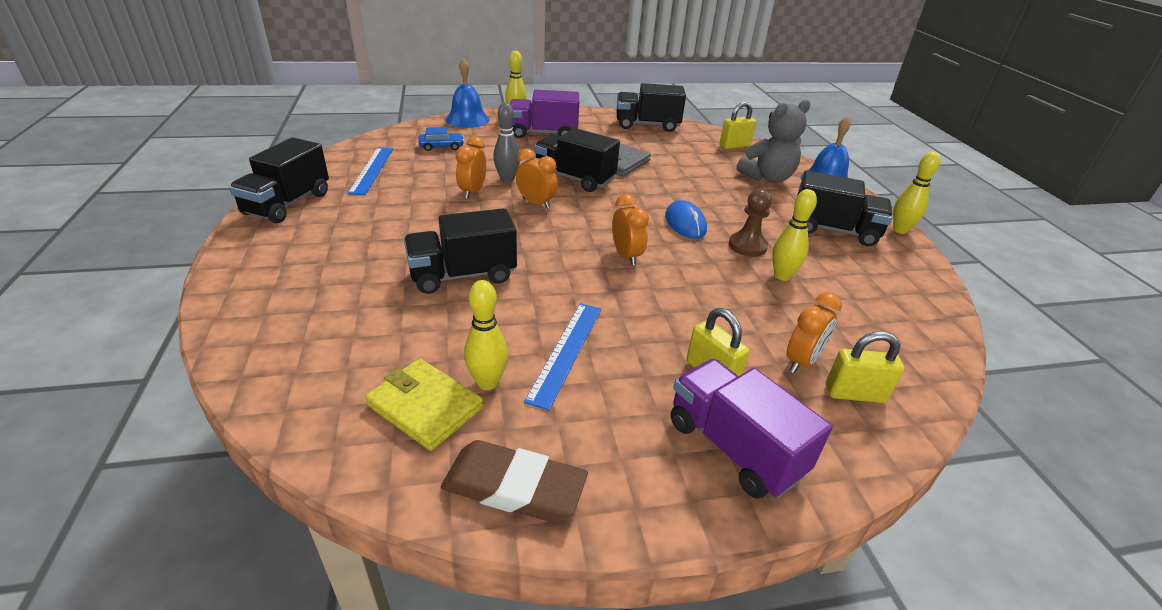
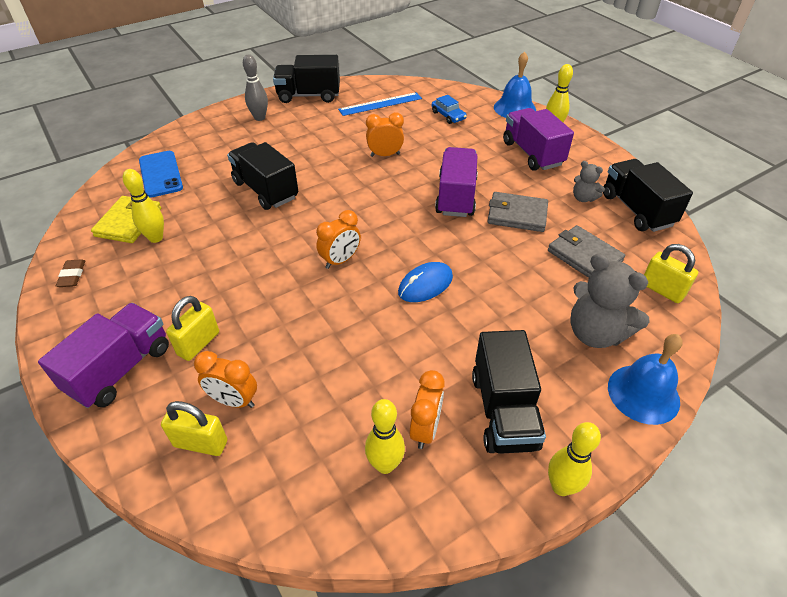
camera: 70 degrees right, 10 degrees up
(328, 357) = (160, 174): none -> blue phone
(507, 180) = (420, 164): grey bowling pin -> grey bowling pin (259, 118)
(514, 487) = (72, 275): brown eraser -> brown eraser, size x0.51
(536, 203) = (392, 190): orange clock -> orange clock (425, 429)
(566, 352) = (198, 262): blue ruler -> none
(574, 178) = (456, 196): black truck -> purple truck
(619, 136) = (583, 198): none -> grey teddy bear
(686, 156) = (584, 256): none -> grey wallet
(747, 246) = (412, 337): brown pawn -> none
(782, 276) = (369, 372): yellow bowling pin -> yellow bowling pin (385, 465)
(854, 394) = (200, 443): yellow padlock -> yellow padlock turned 60 degrees counterclockwise

